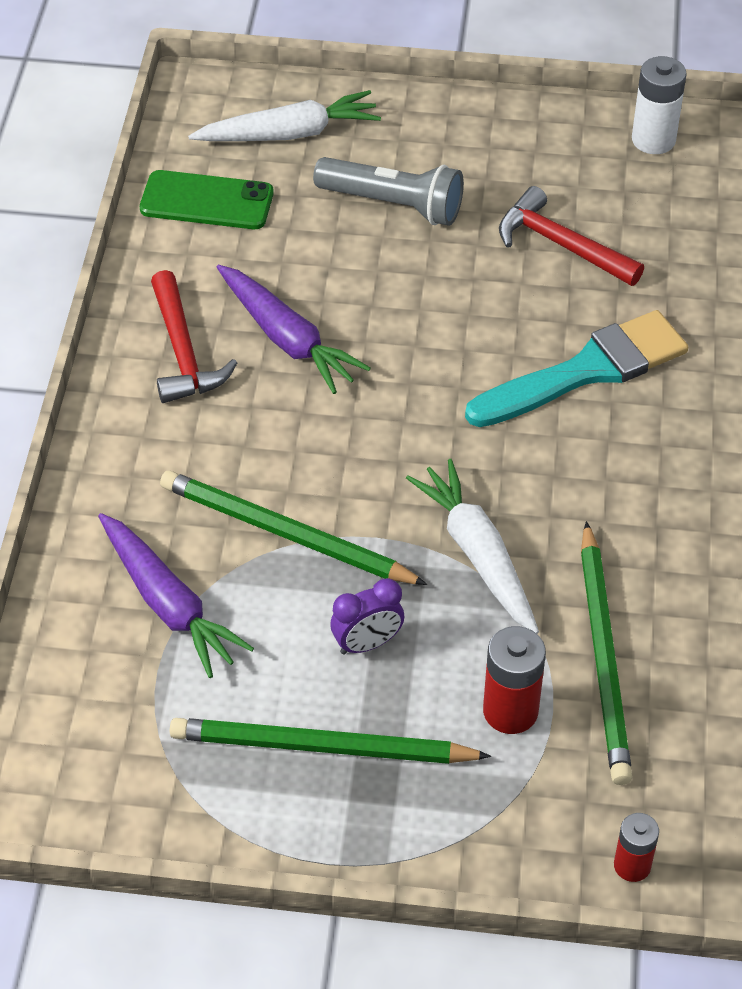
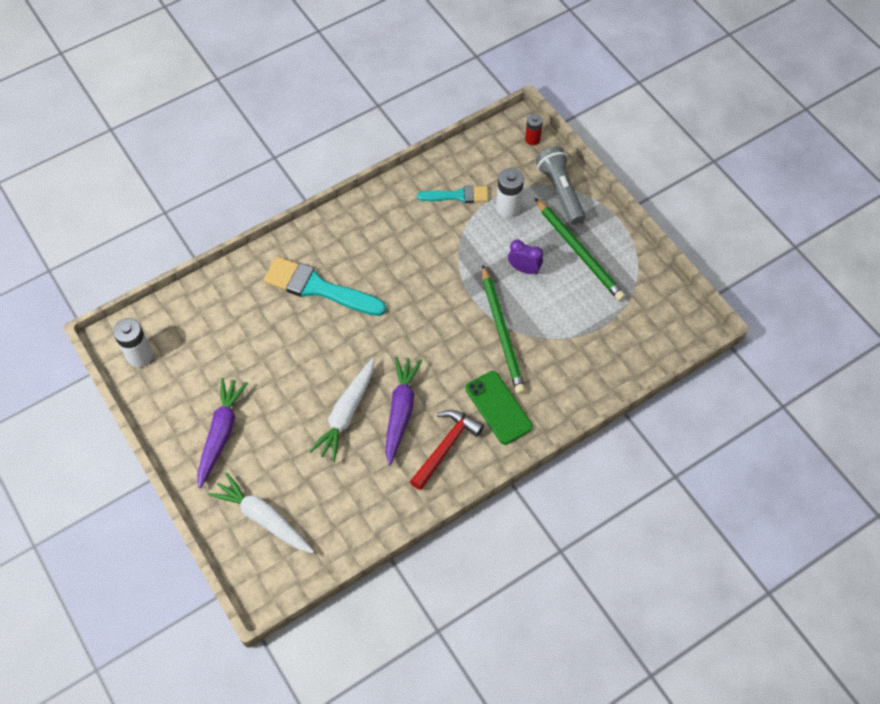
camera: 130 degrees left, 10 degrees up
(169, 604) = (572, 346): purple carrot -> purple carrot (221, 433)
(207, 201) = (343, 517): green phone -> green phone (498, 408)
(393, 205) = (277, 432): grey flashlight -> grey flashlight (560, 191)
(477, 554) = (449, 262): white carrot -> white carrot (346, 414)
(510, 711) = (508, 208): red battery -> white battery
(561, 245) = (247, 346): red hammer -> none
(604, 656) = (457, 195): green pencil -> turquoise brush

